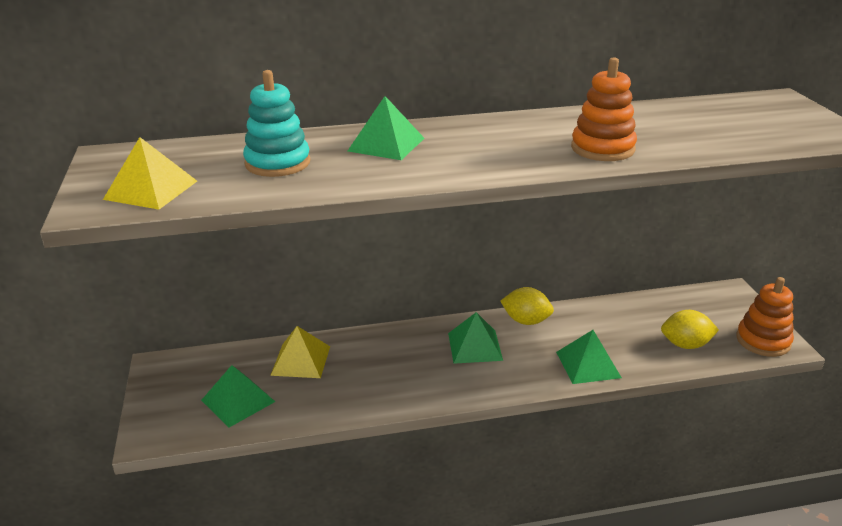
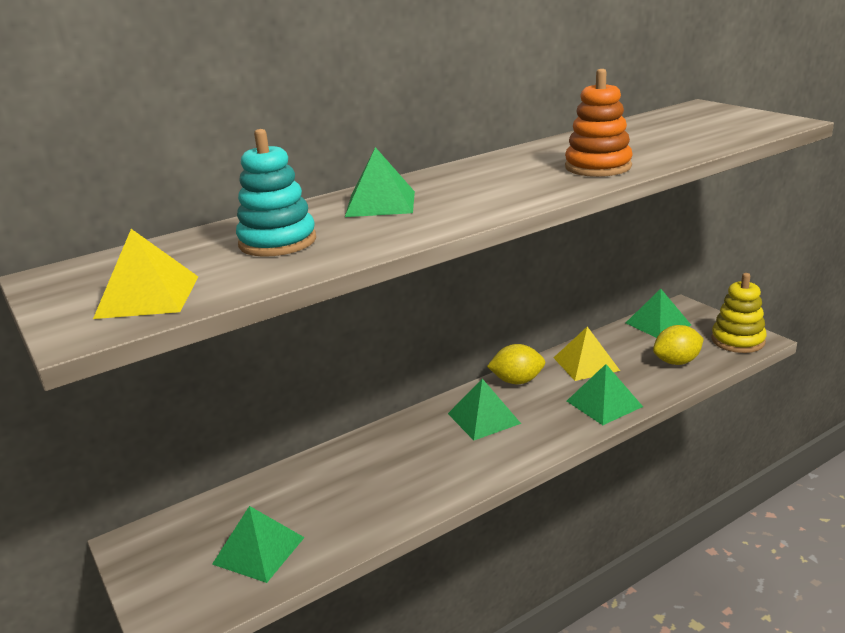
camera: 20 degrees left, 5 degrees down
(300, 360) = (305, 486): yellow pyramid -> yellow pyramid (586, 364)
(695, 302) = (658, 324): none -> green pyramid
(763, 341) = (737, 341): orange stacking toy -> yellow stacking toy

